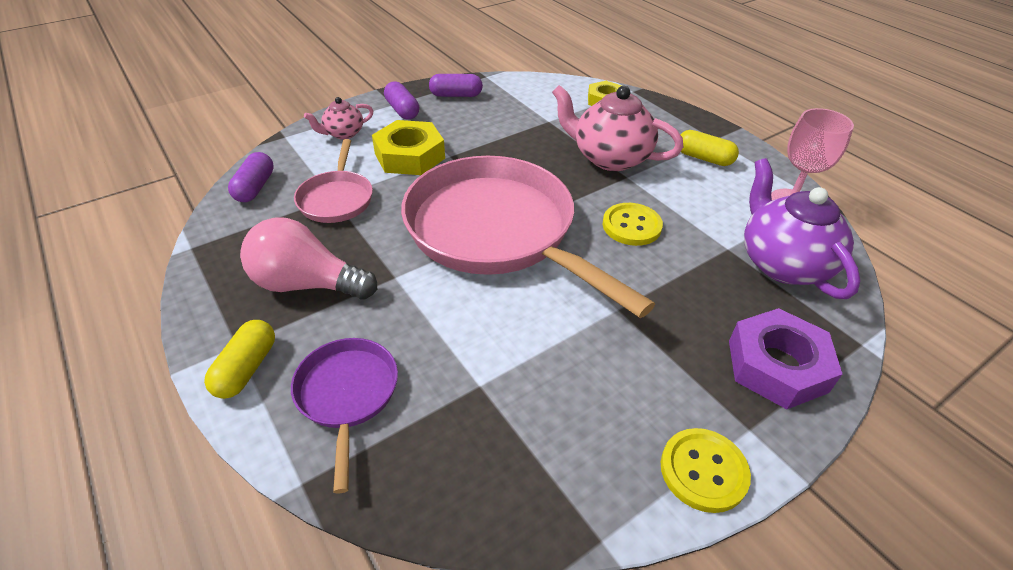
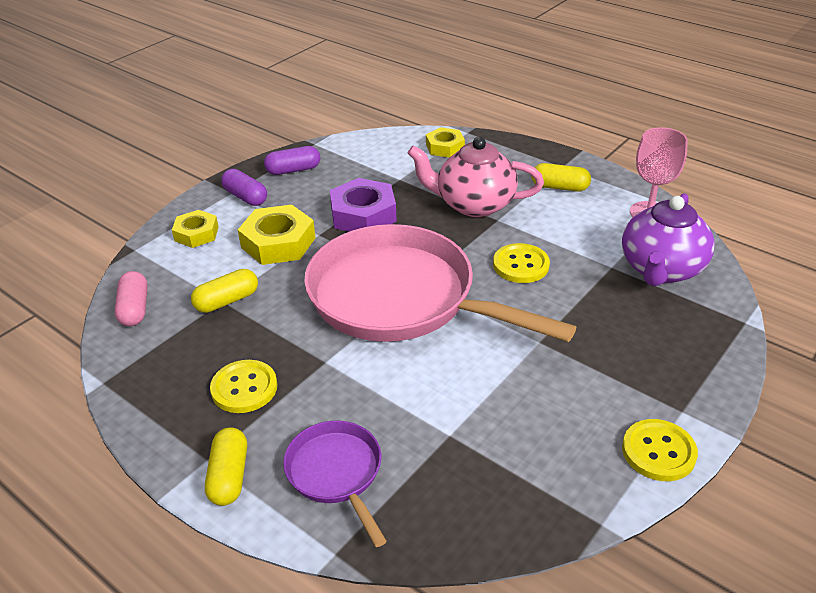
camera: 15 degrees left, 5 degrees down
(255, 187) = (134, 308): purple capsule -> pink capsule
(307, 284) = (244, 388): pink light bulb -> yellow button
(337, 198) = (227, 301): pink pan -> yellow capsule
(343, 133) = (196, 234): pink teapot -> yellow nut
(777, 366) = (685, 356): purple nut -> purple nut (363, 214)
(782, 263) = (661, 269): purple teapot -> purple teapot turned 120 degrees counterclockwise

